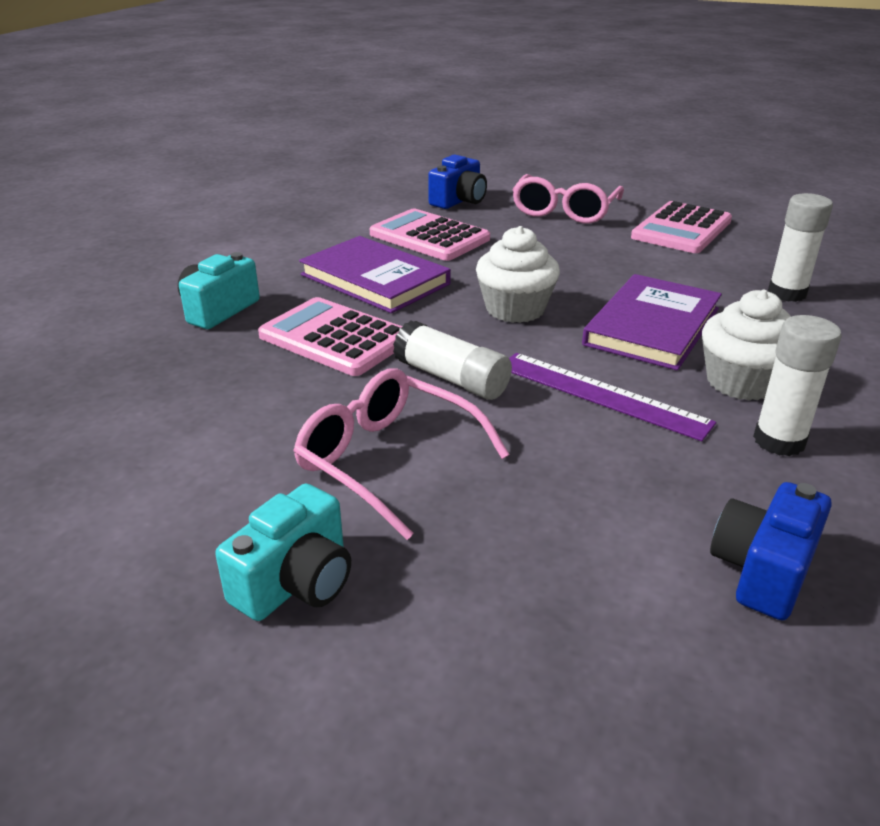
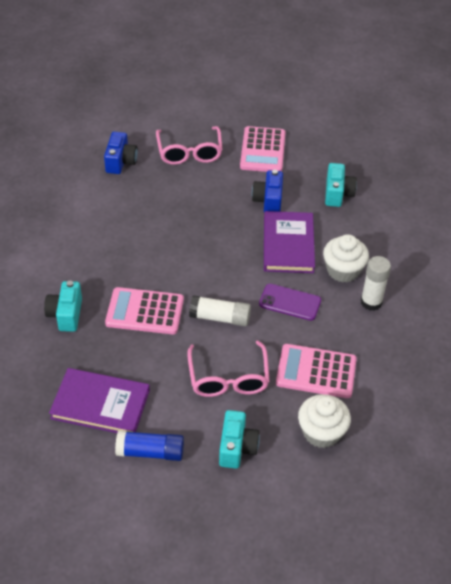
camera: 30 degrees left, 15 degrees up
(128, 522) = (150, 452): none -> blue glue stick
(375, 279) = (128, 257): purple book -> purple book (100, 404)
(389, 461) = (228, 377): pink glasses -> pink glasses turned 105 degrees counterclockwise
(429, 237) = (129, 206): pink calculator -> pink calculator (316, 372)
(515, 309) = (217, 255): white cupcake -> white cupcake (321, 432)
(601, 395) = (290, 302): purple ruler -> purple phone
(762, 571) = (389, 371): blue camera -> blue camera (268, 201)
(787, 293) = (337, 194): white glue stick -> turquoise camera

